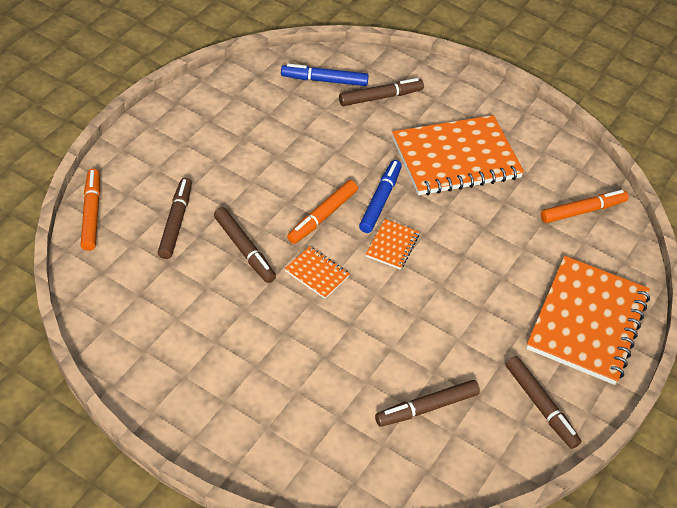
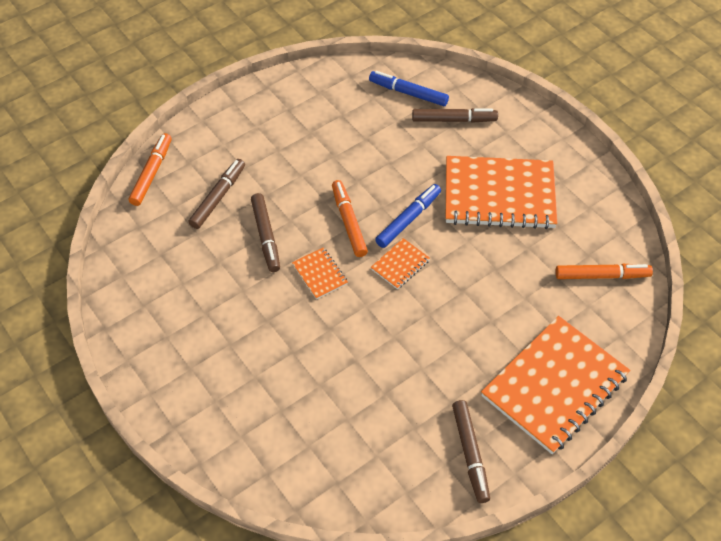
camera: 25 degrees right, 5 degrees up
(322, 216) = (348, 222): orange marker -> orange marker turned 105 degrees clockwise
(426, 408) = (362, 425): brown marker -> none

